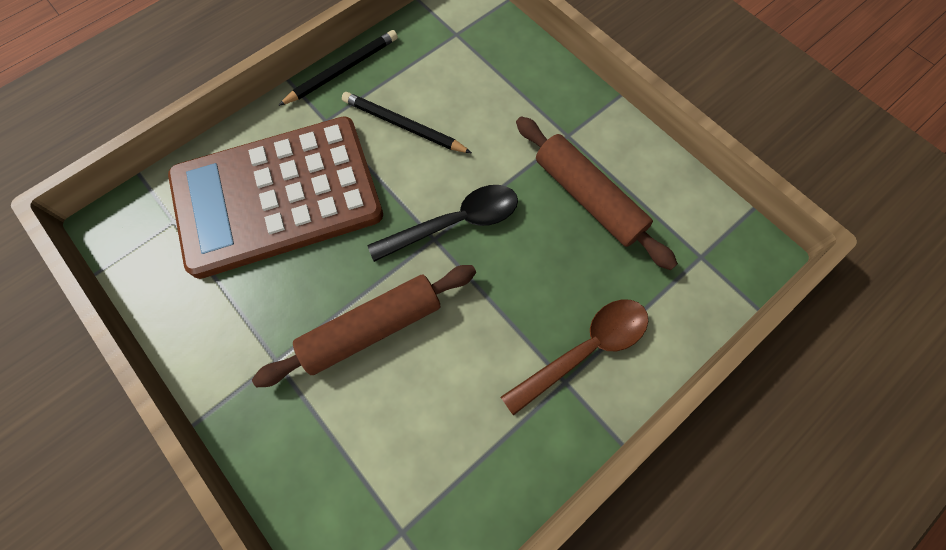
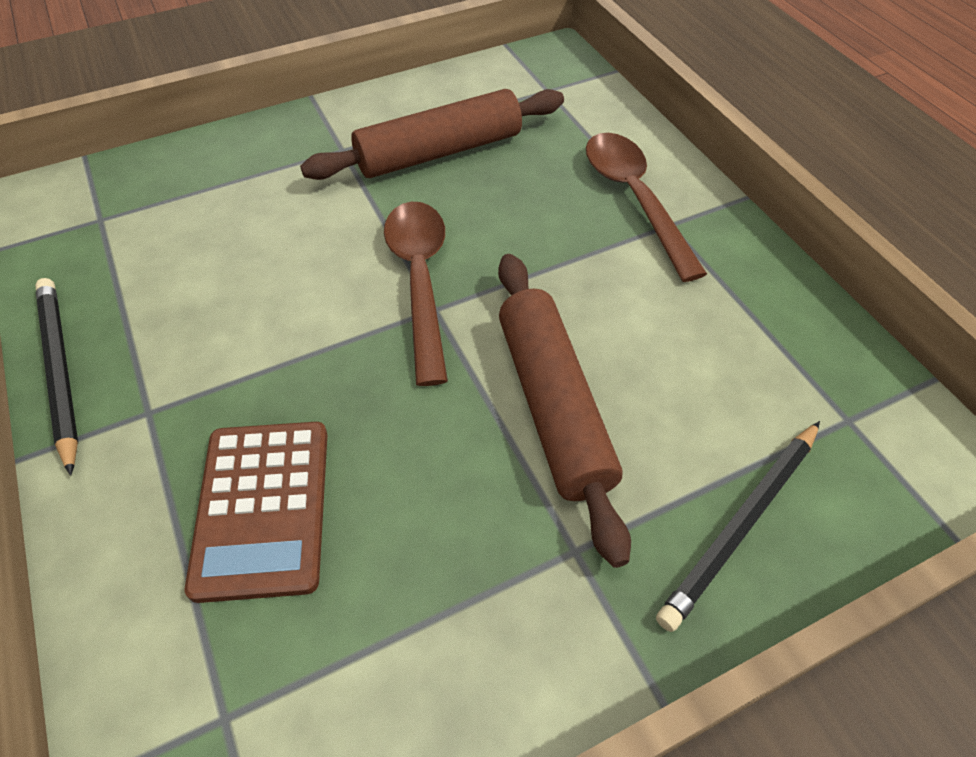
camera: 75 degrees left, 15 degrees down
(277, 196) = (262, 508): brown calculator -> brown calculator, size x0.51
(404, 126) = (225, 308): black pencil -> black pencil (741, 524)
(455, 223) = (420, 280): black spoon -> brown spoon

